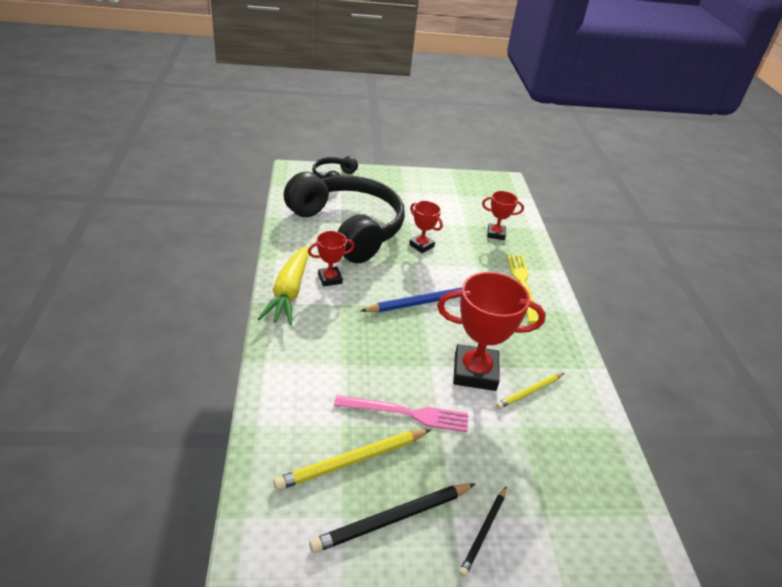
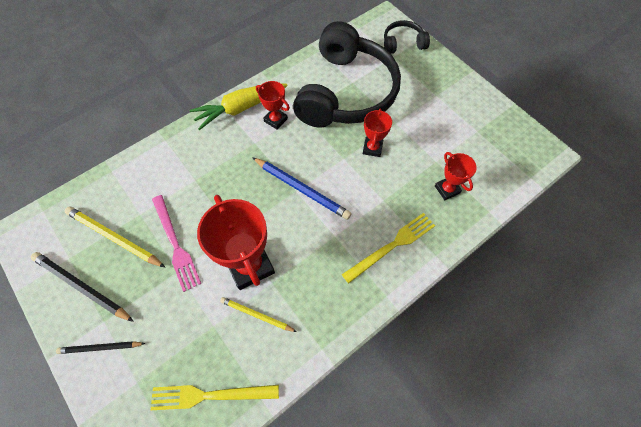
camera: 60 degrees right, 25 degrees up
(590, 462) = (210, 395): none -> yellow fork

